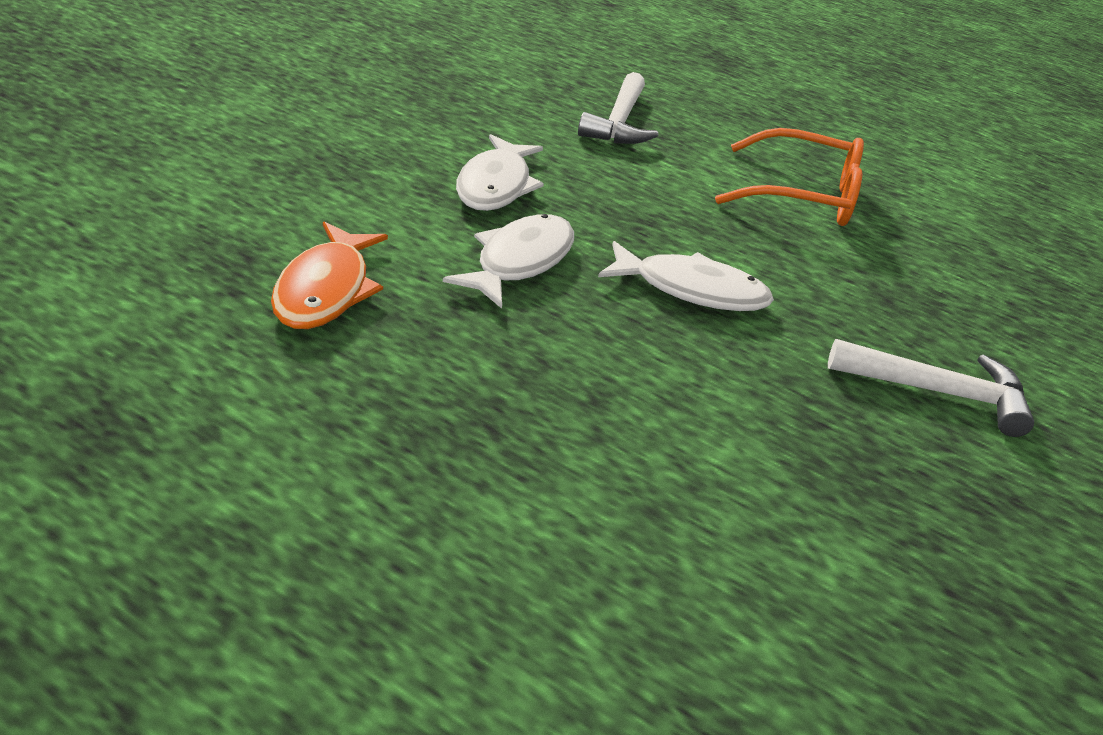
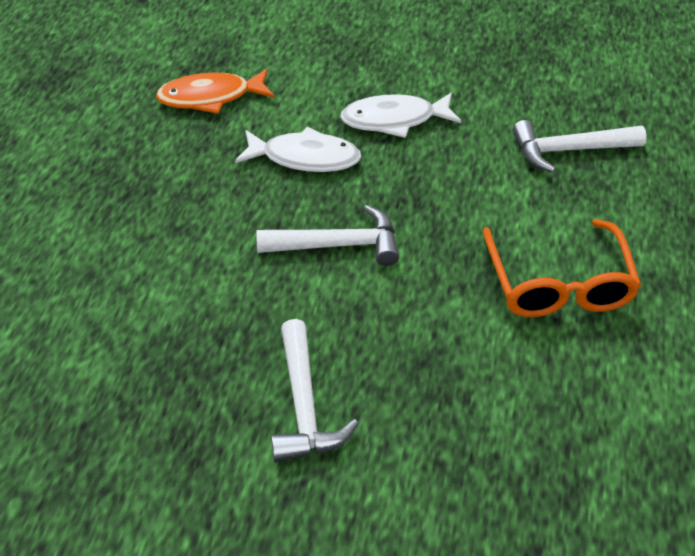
camera: 75 degrees right, 10 degrees up
(692, 290) = (338, 245): white fish -> white hammer

